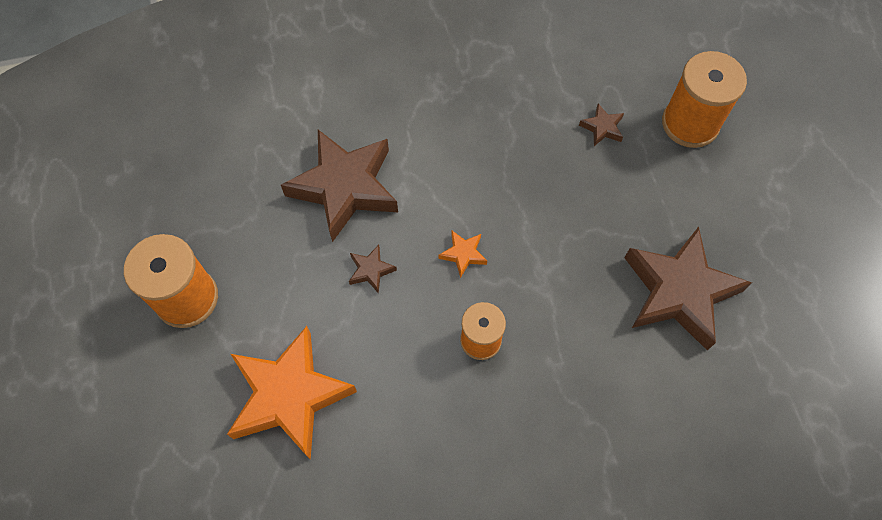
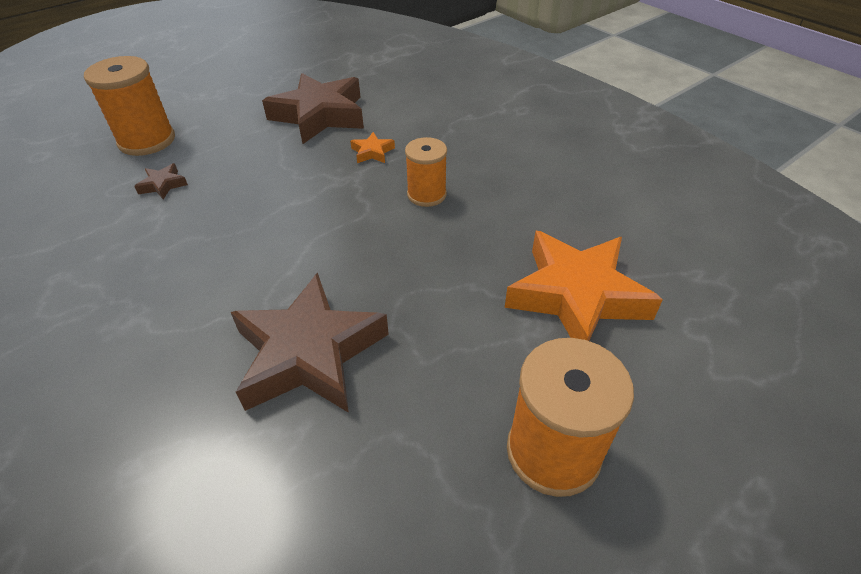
camera: 115 degrees left, 20 degrees down
(371, 270) = (404, 288): brown star -> none
(463, 254) = (348, 230): orange star -> orange star (372, 152)

